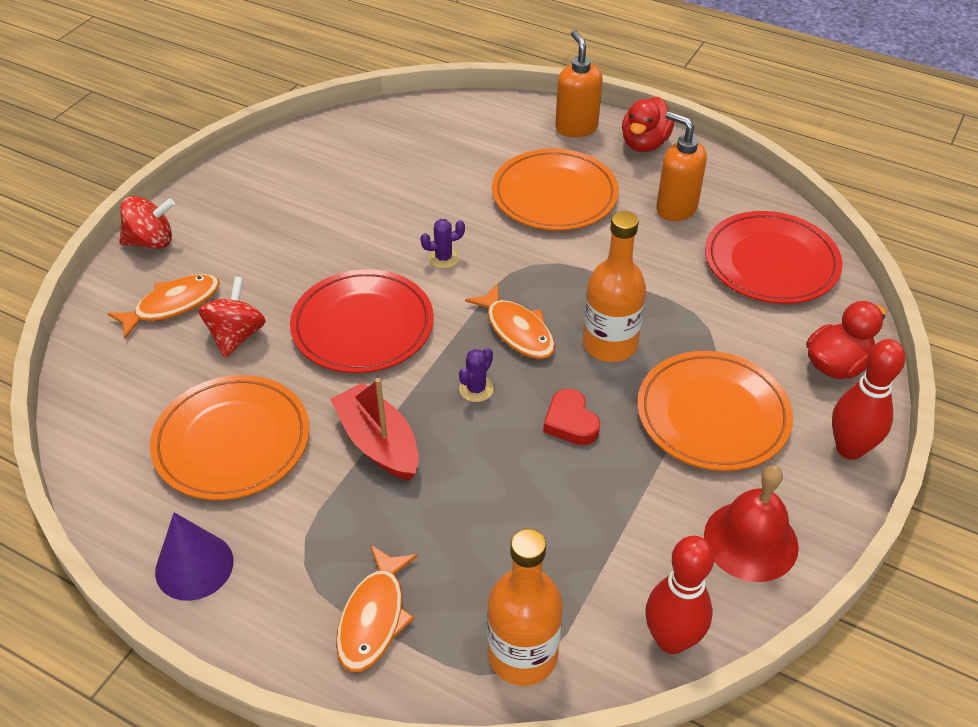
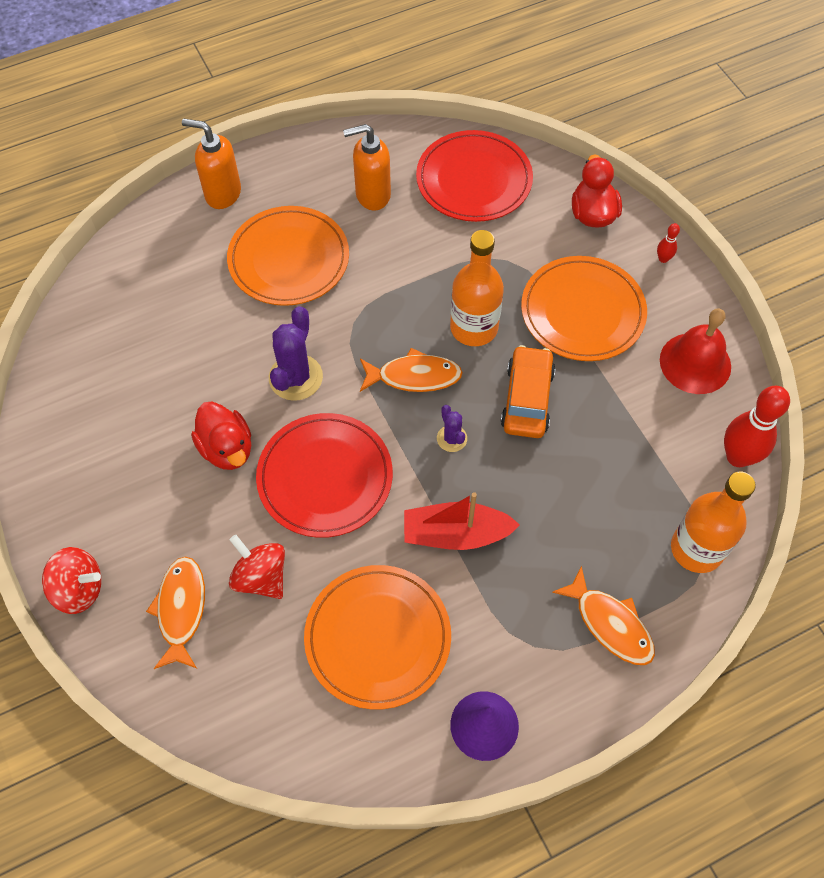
camera: 55 degrees left, 15 degrees up
(151, 241) = (79, 589): red spinning top -> red spinning top turned 75 degrees clockwise
(443, 258) = (295, 377): purple cactus -> purple cactus, size x1.82
(570, 422) = (527, 399): red heart -> orange car
(644, 144) = (283, 164): red duck -> red duck (227, 448)
(849, 448) = (663, 259): red bowling pin -> red bowling pin, size x0.45

